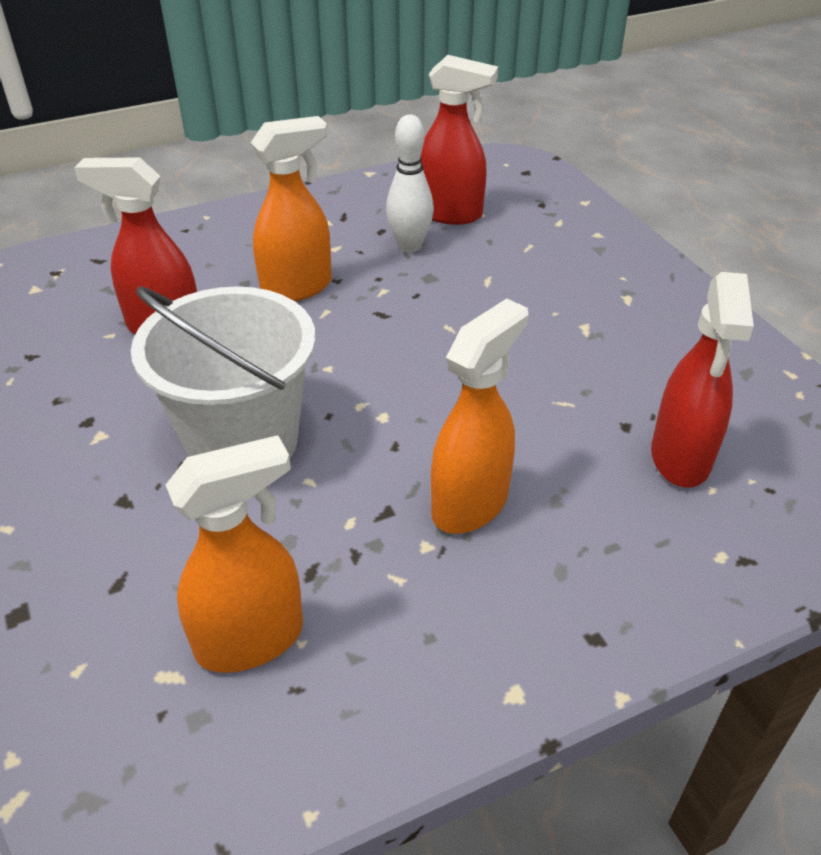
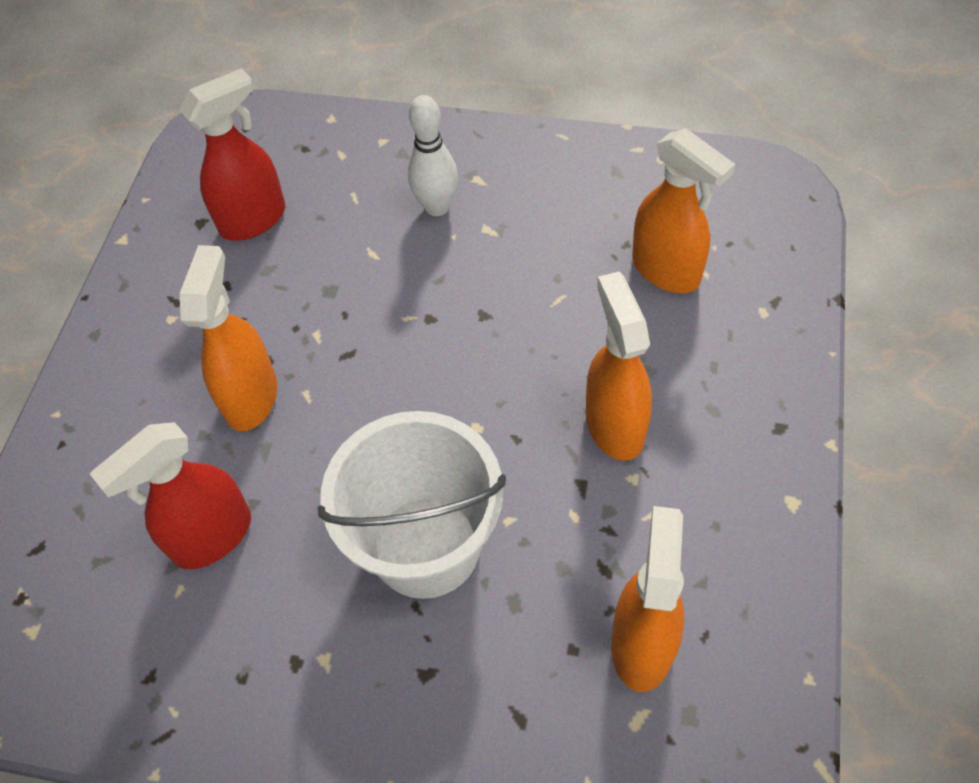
camera: 50 degrees left, 15 degrees up
(409, 246) = (272, 278): white bowling pin -> white bowling pin (437, 207)
(680, 458) = (666, 271): red spray bottle -> orange spray bottle

